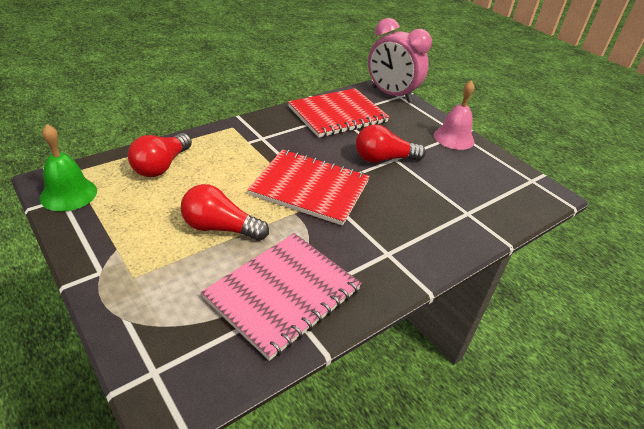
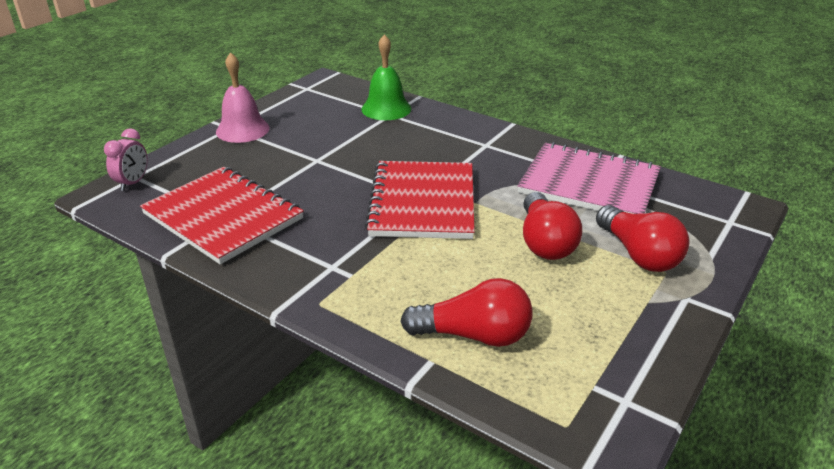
camera: 105 degrees left, 5 degrees down
(68, 194) = (612, 398): green bell -> green bell (386, 109)
(383, 159) = (323, 166): red light bulb -> red light bulb (638, 254)
(391, 95) = (133, 183): pink clock -> pink clock, size x0.46

